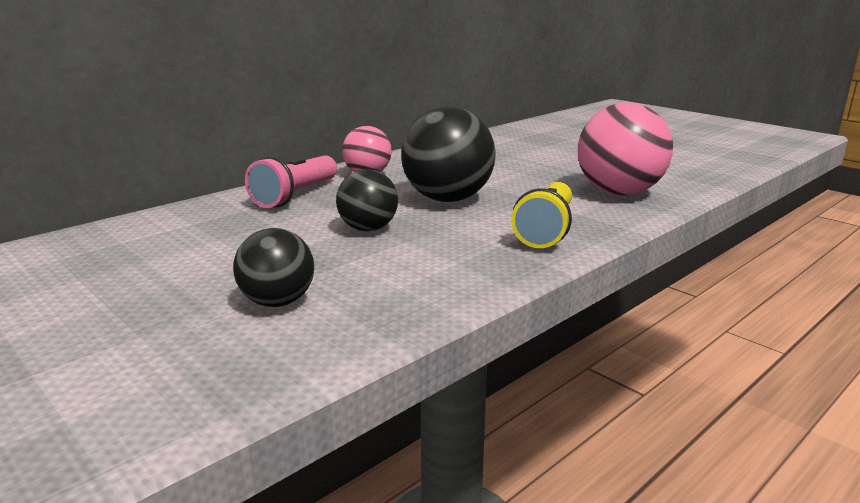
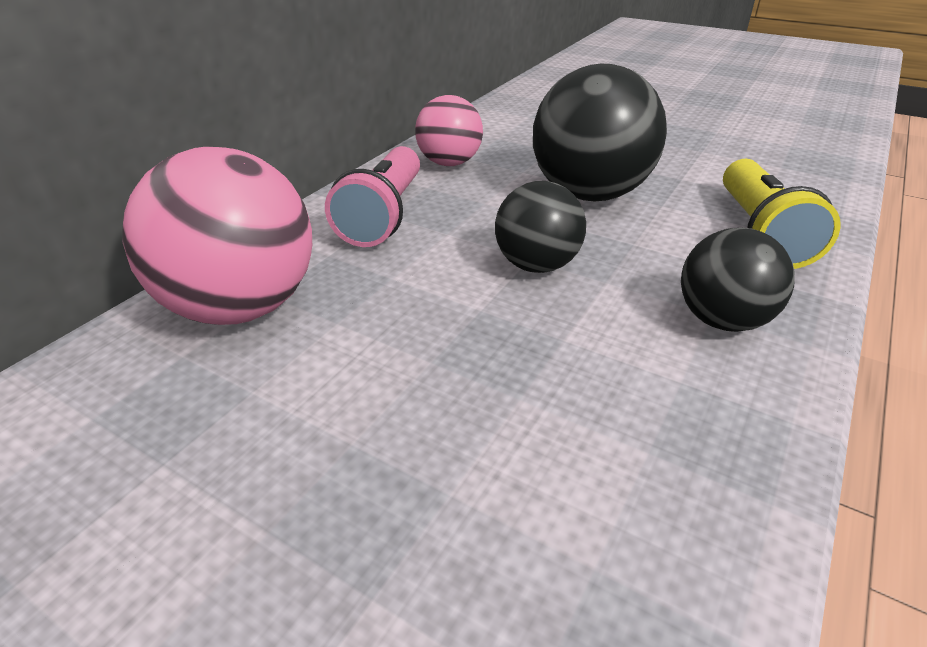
camera: 15 degrees left, 15 degrees up
(277, 302) = (538, 452): black ball -> black ball (722, 320)
(619, 193) = (774, 157): pink ball -> pink ball (243, 307)

